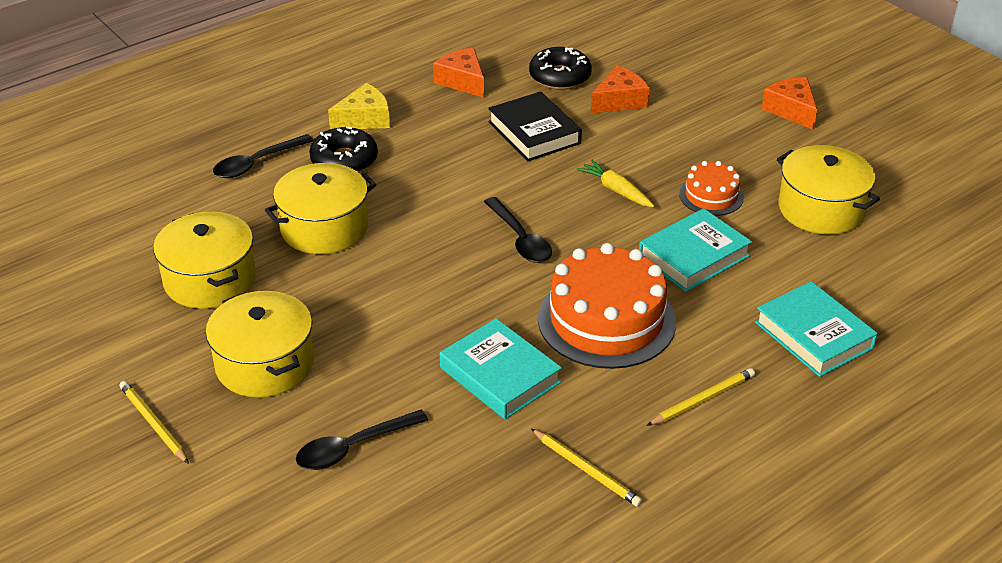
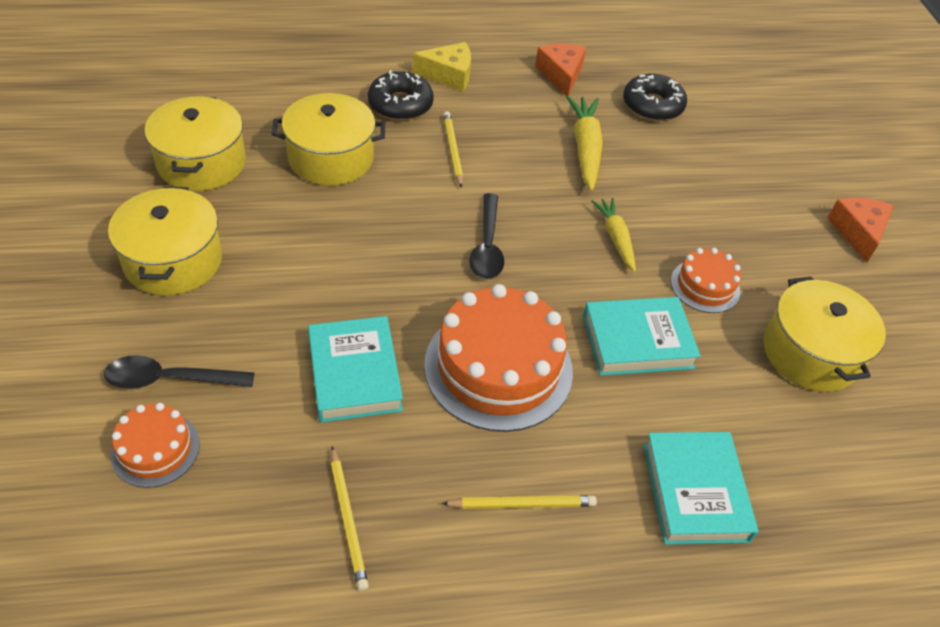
camera: 25 degrees right, 10 degrees up
(153, 424) = (42, 271): yellow pencil -> yellow pencil (452, 150)
(257, 163) = (329, 77): black spoon -> none
(391, 498) = (155, 449): none -> orange cake
(534, 133) = (585, 149): black book -> yellow carrot
(620, 101) = (690, 151): orange cheese -> none

